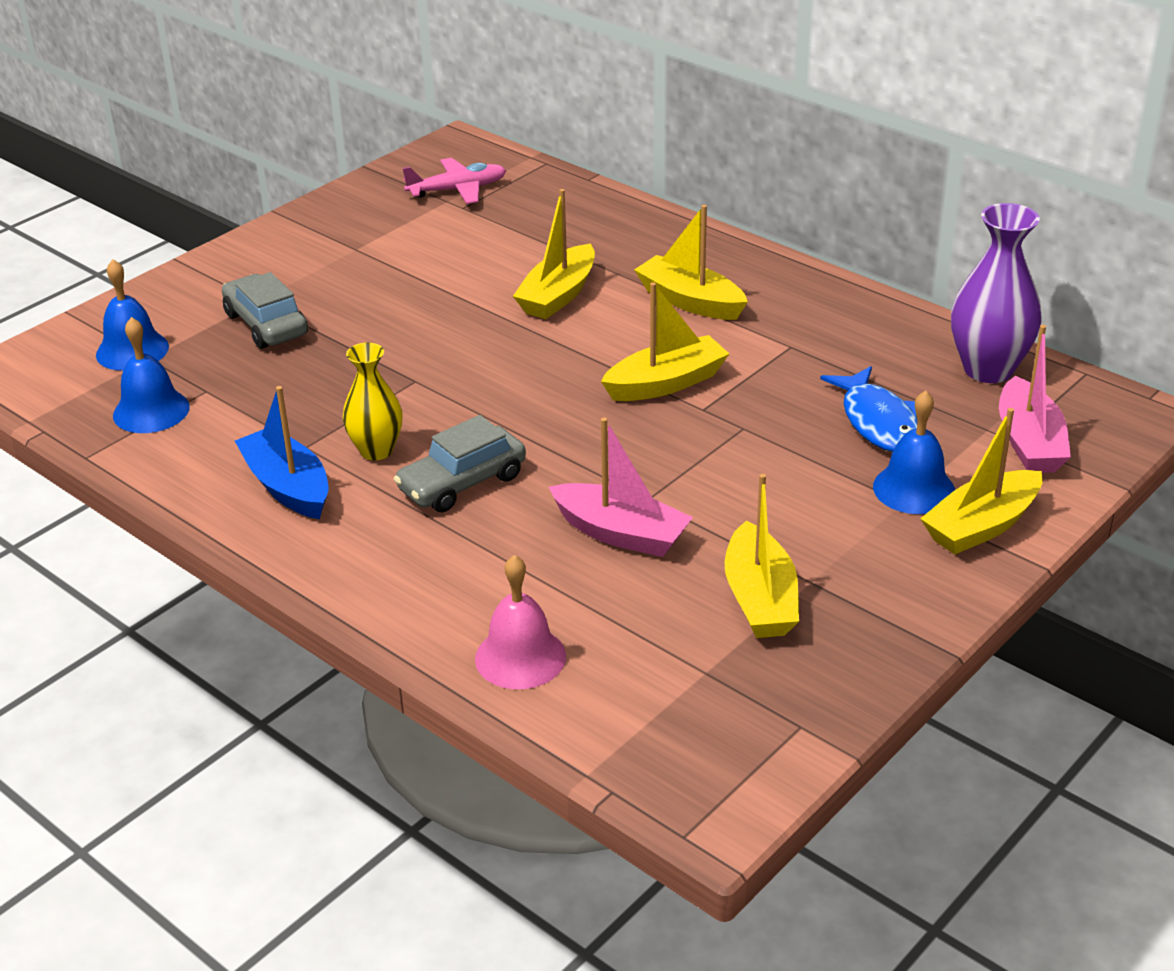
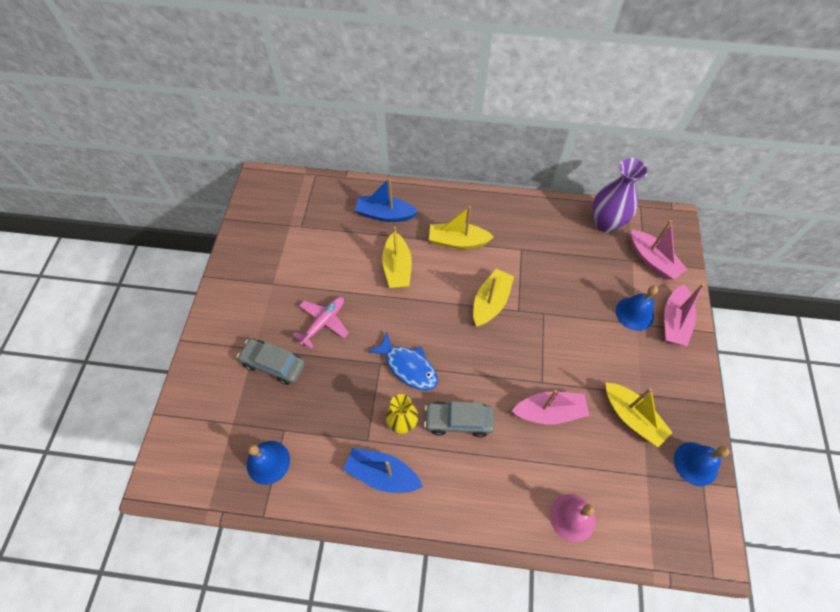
camera: 35 degrees left, 25 degrees up
(132, 350) = (219, 423): blue bell -> blue bell (695, 463)
(458, 190) = (288, 215): pink plane -> pink plane (323, 322)
(462, 483) = (458, 421): grey car -> grey car turned 75 degrees clockwise
(605, 235) = (385, 214): none -> blue boat
(878, 422) = (591, 279): blue fish -> blue fish (408, 366)
(981, 526) = (674, 321): yellow boat -> pink boat

